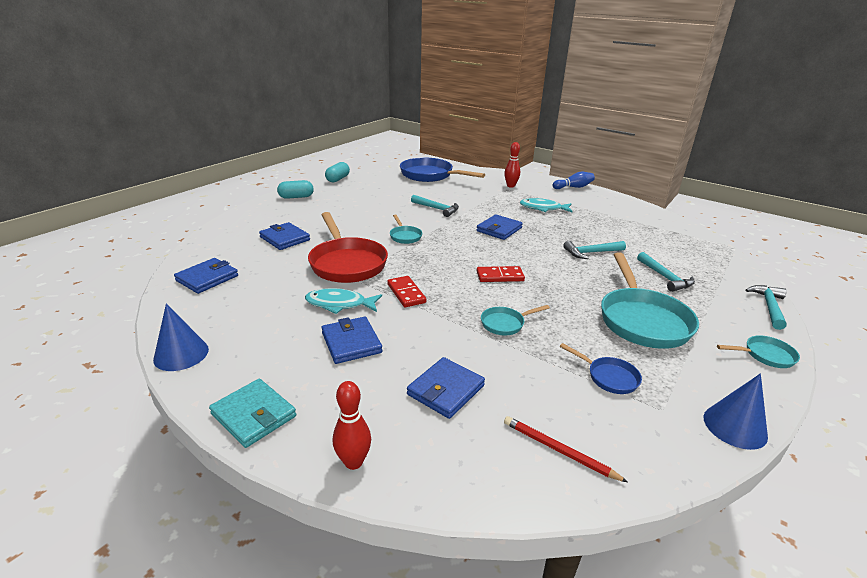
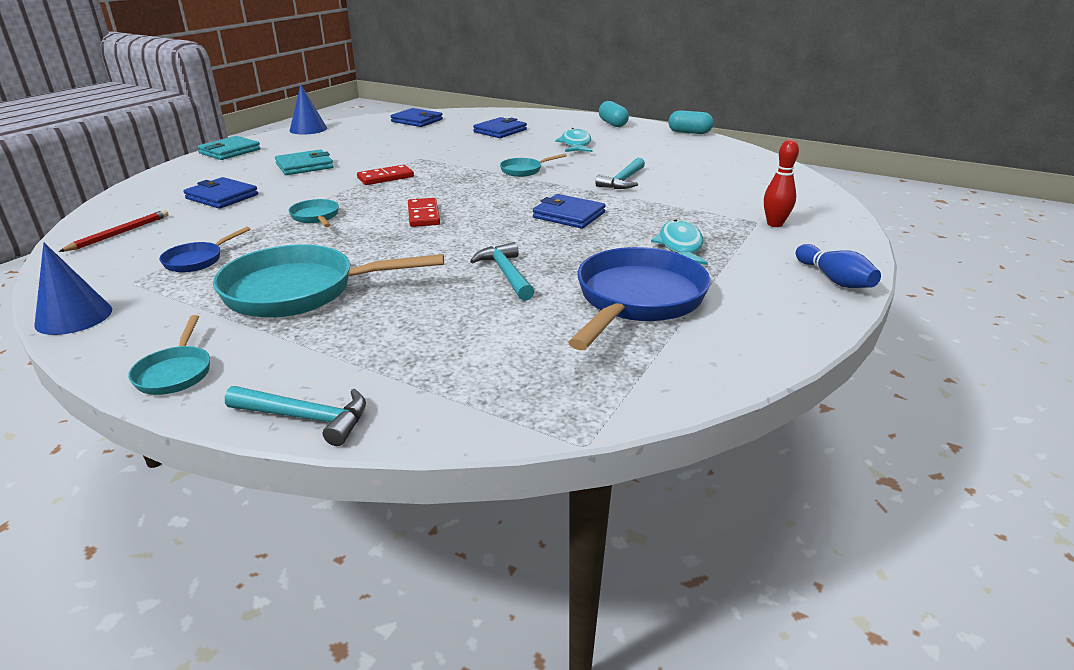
camera: 85 degrees right, 0 degrees up
(339, 304) = (368, 158): turquoise fish -> turquoise fish (575, 144)
(347, 263) = (450, 154): red pan -> none
(351, 342) = (304, 166): blue wallet -> turquoise wallet
(353, 462) = (164, 176): red bowling pin -> none
(430, 175) = (762, 172): blue pan -> blue pan (637, 300)
(665, 277) = (423, 326): turquoise hammer -> none

